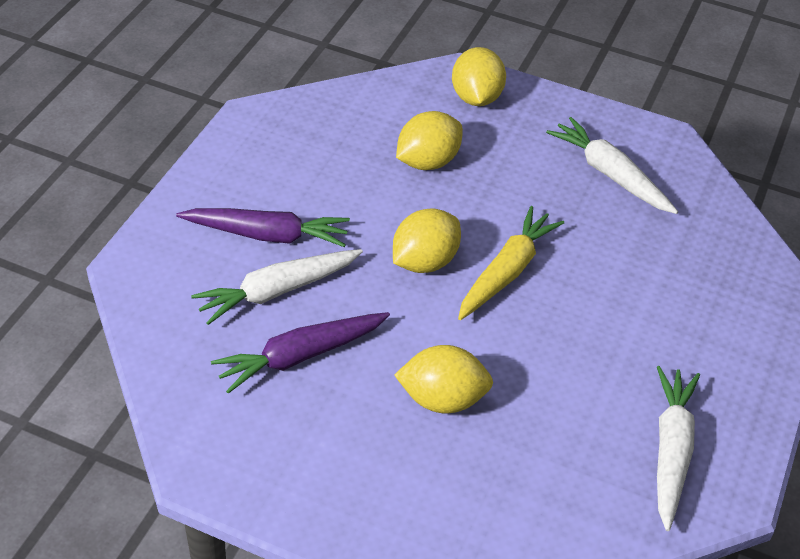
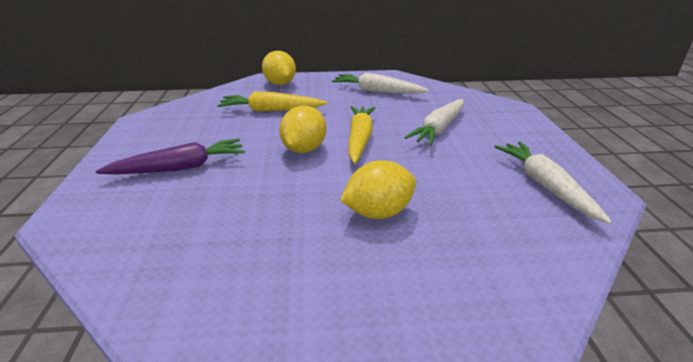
camera: 25 degrees left, 15 degrees down
(277, 291) = (205, 194): white carrot -> white carrot (439, 129)
(300, 356) = (248, 226): purple carrot -> none
(427, 162) = (271, 110): yellow lemon -> yellow carrot

